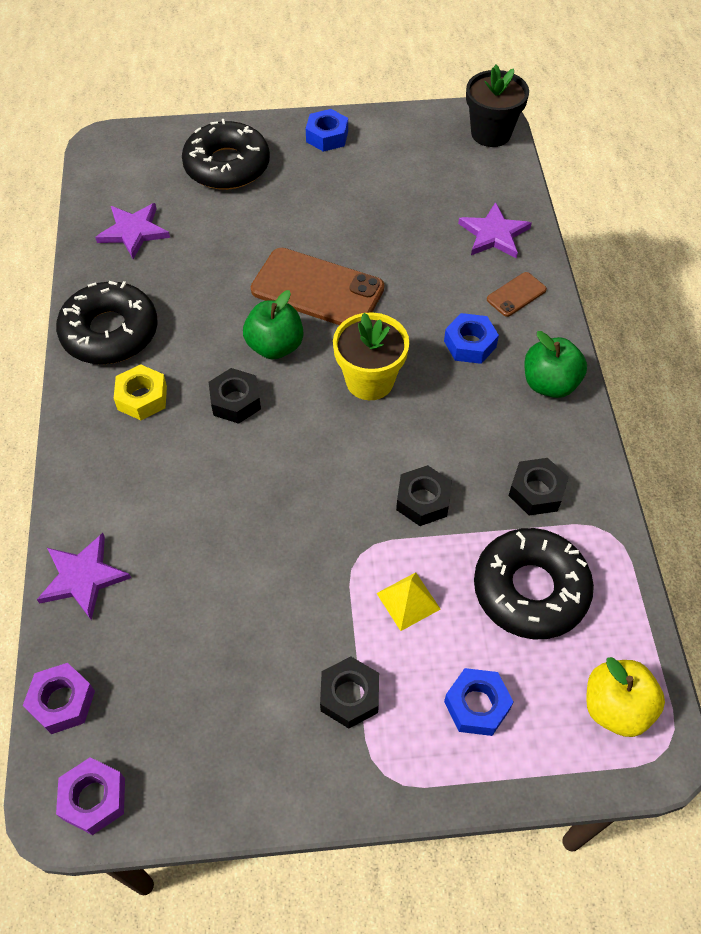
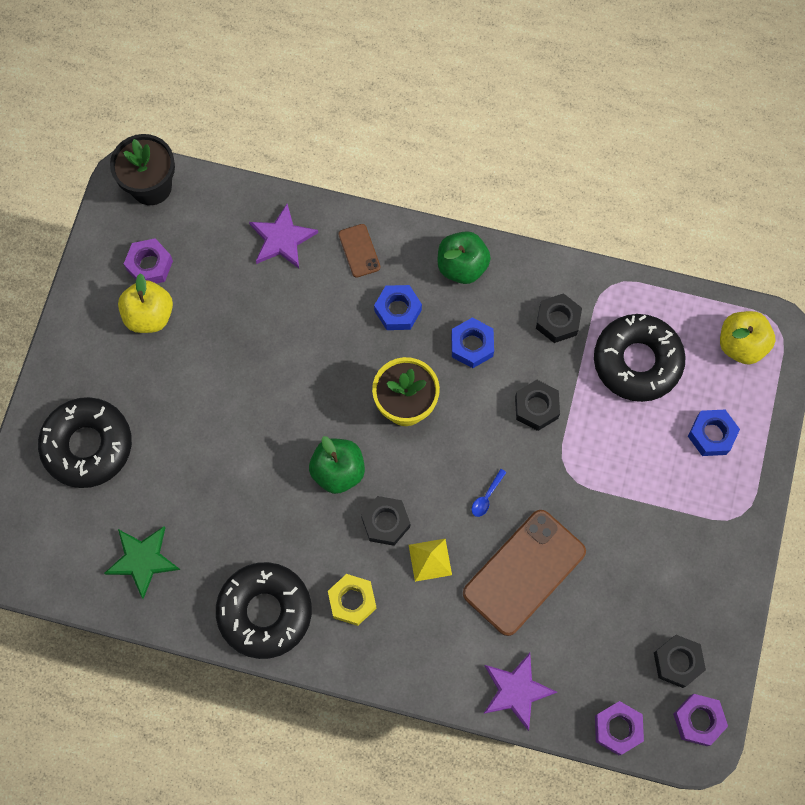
camera: 70 degrees left, 15 degrees up
(133, 231) = (142, 560): purple star -> green star
(298, 483) = (486, 497): none -> blue spoon
(317, 289) = (286, 413): brown phone -> brown phone (524, 572)
(327, 136) = (87, 337): blue nut -> blue nut (472, 345)
(349, 696) = (677, 519): black nut -> black nut (677, 662)
(367, 168) = (149, 315): none -> yellow apple
(408, 601) = (618, 451): yellow pyramid -> yellow pyramid (430, 559)
(415, 154) = (149, 265): none -> purple nut

